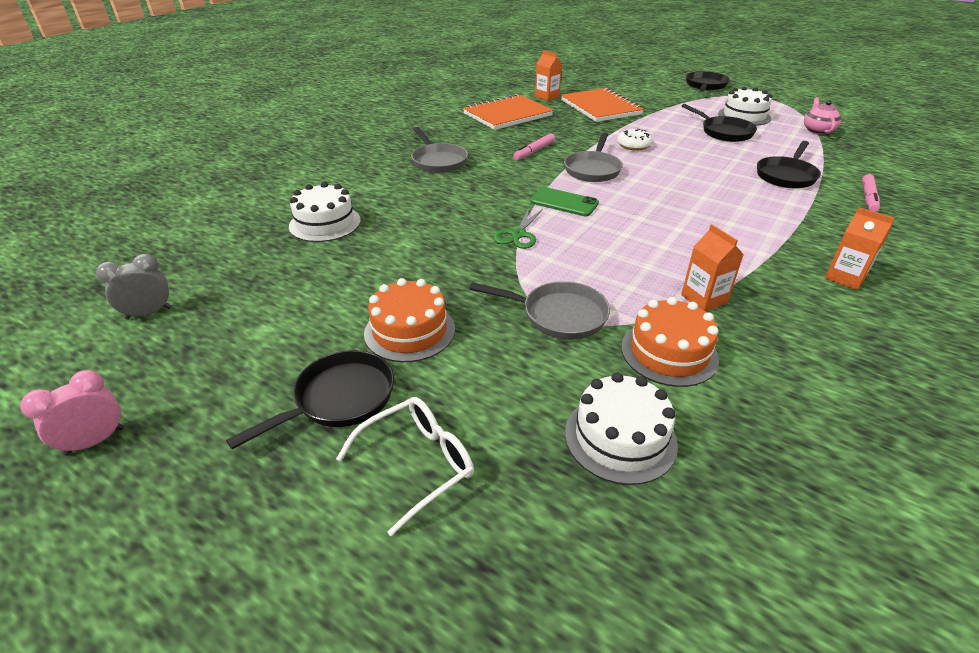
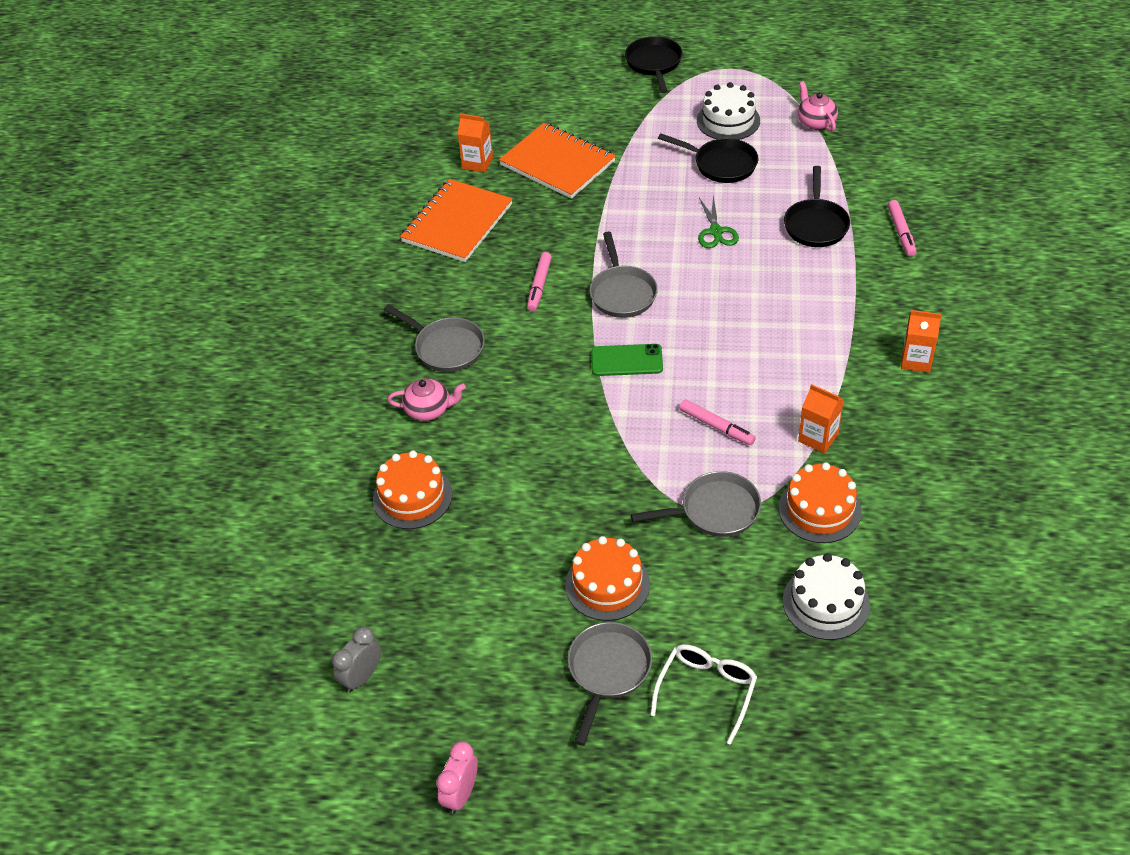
camera: 25 degrees left, 10 degrees up
(325, 223) = (412, 496): white cake -> orange cake
(339, 399) = (608, 671): black pan -> grey pan
(391, 185) = (429, 409): none -> pink teapot
(518, 234) = (615, 427): green scissors -> green scissors (716, 231)
(608, 261) = (716, 427): none -> pink marker
(633, 145) = (639, 230): white donut -> none

